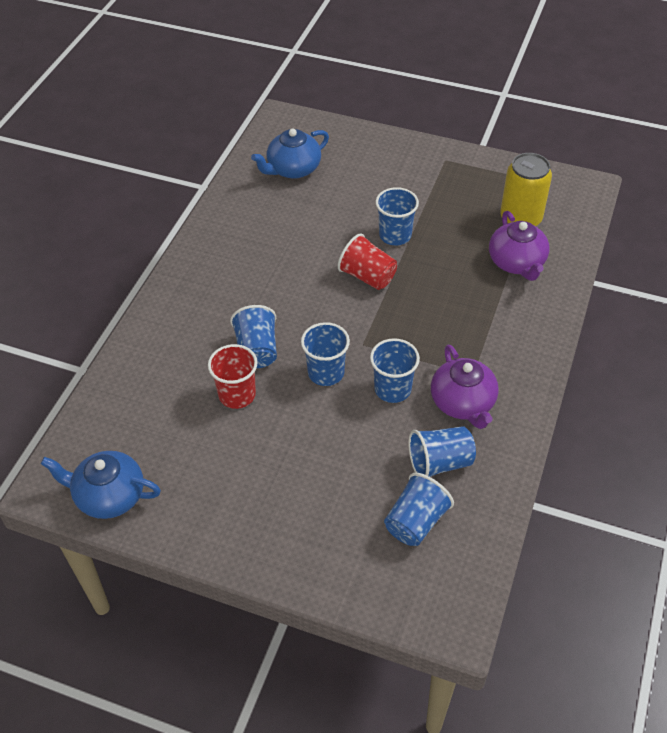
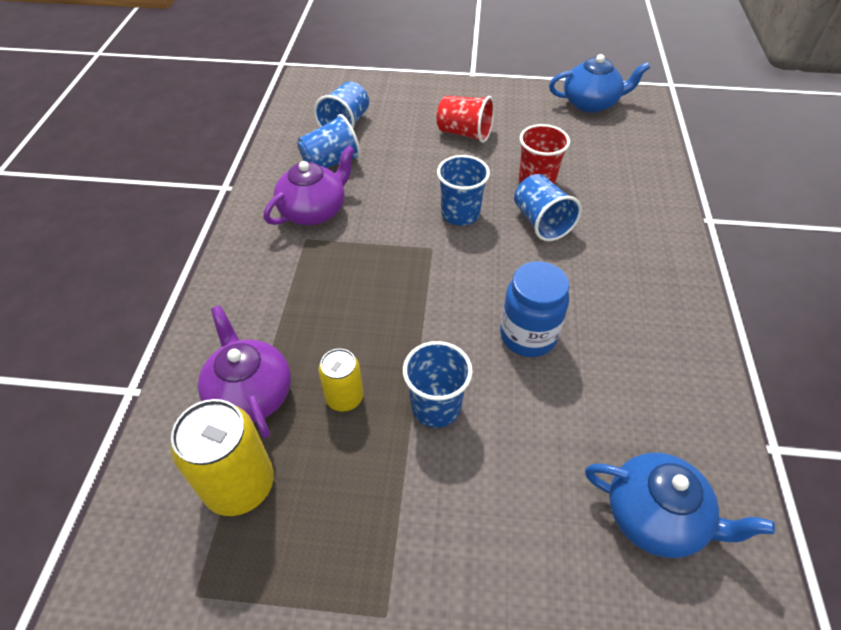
camera: 165 degrees right, 0 degrees up
(293, 169) = (656, 516): blue teapot -> blue teapot turned 75 degrees clockwise
(316, 264) = (528, 336): none -> blue jar
(367, 276) = (454, 331): red cup -> red cup (464, 133)
(392, 389) = (387, 211): blue cup -> none
(453, 250) = (344, 397): none -> yellow can
(463, 403) = (314, 210): purple teapot -> purple teapot turned 75 degrees clockwise

